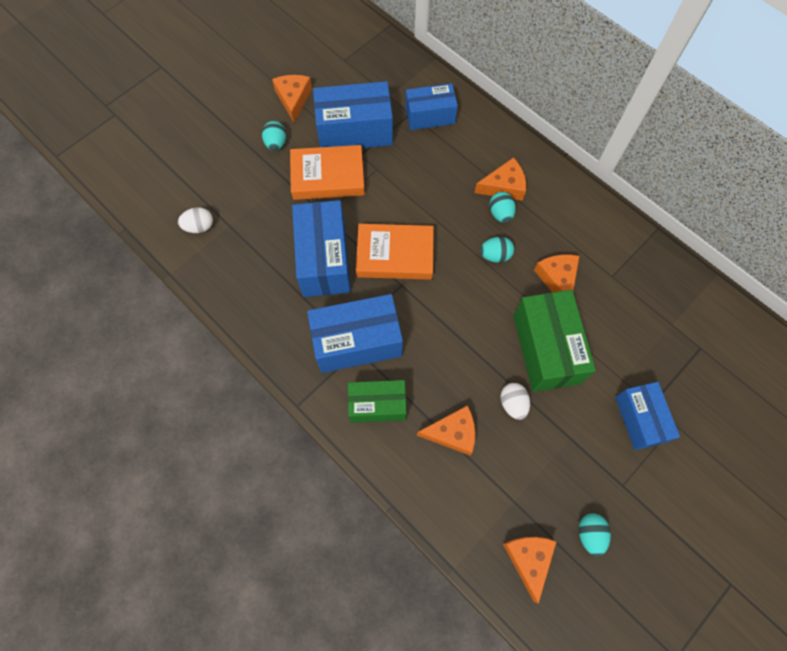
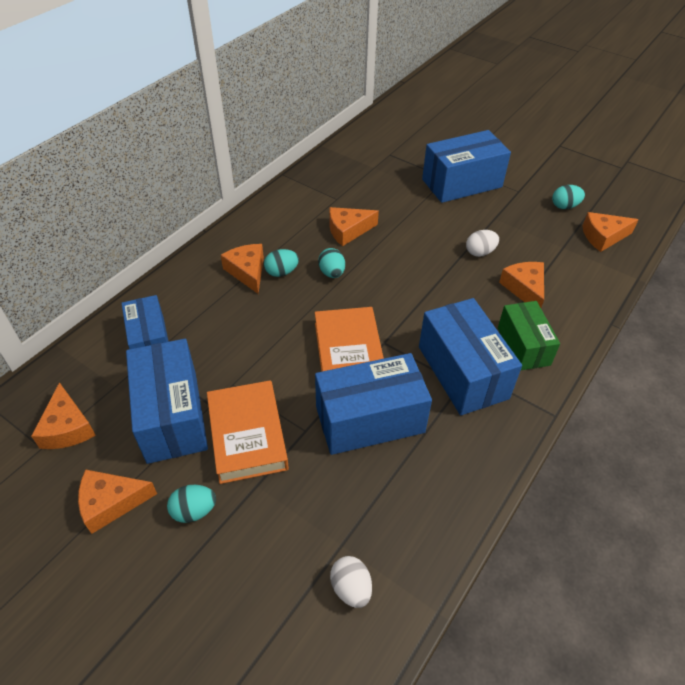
camera: 100 degrees left, 20 degrees down
(357, 72) = (67, 427): none -> orange cheese
(546, 349) = (420, 235): green box -> none
(639, 419) = (462, 183): blue box -> blue box, size x1.54

